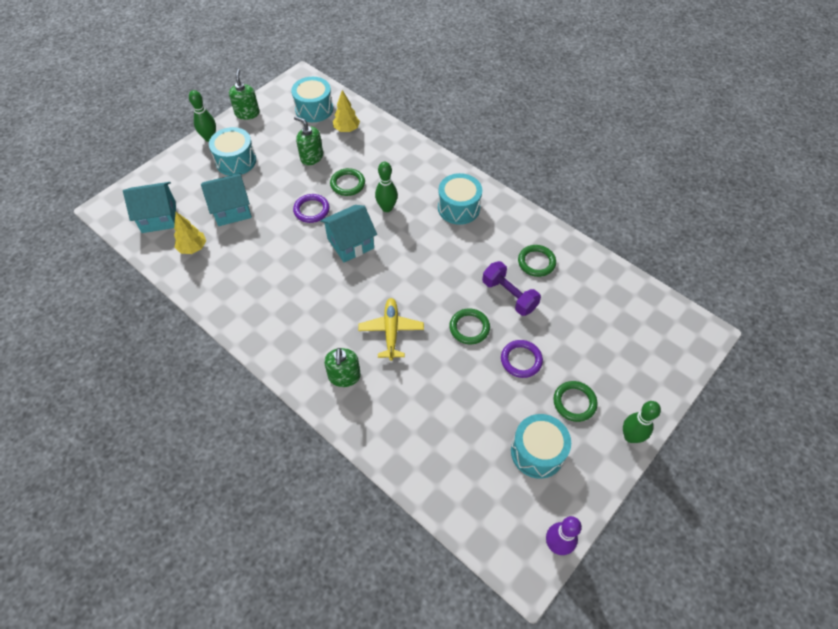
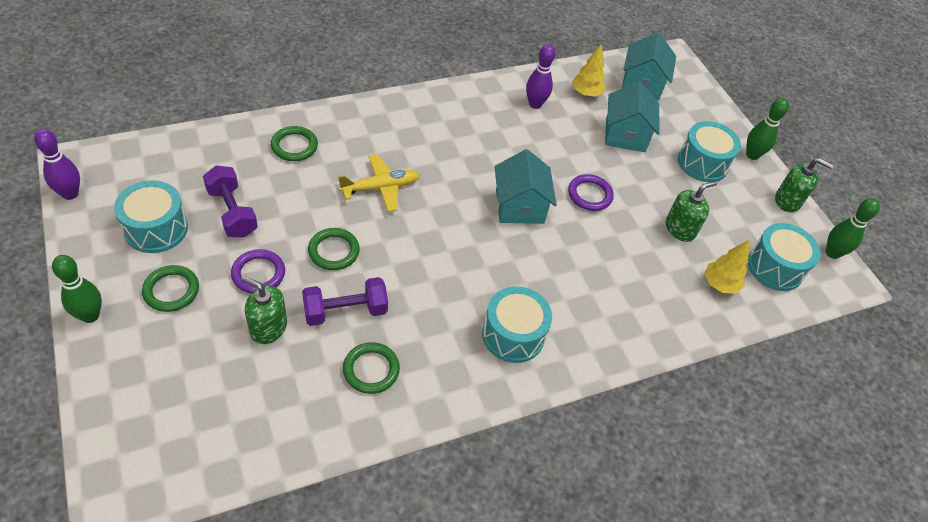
camera: 110 degrees right, 5 degrees down
(228, 275) = (535, 104): none -> purple bowling pin
(344, 376) = (358, 134): green soap dispenser -> green soap dispenser (268, 328)
(347, 184) = (616, 243): green ring -> green ring (294, 146)
(387, 208) = (555, 262): green bowling pin -> green bowling pin (832, 253)
(391, 331) = (381, 188): yellow plane -> yellow plane turned 45 degrees counterclockwise
(484, 412) = (232, 212): none -> purple dumbbell

